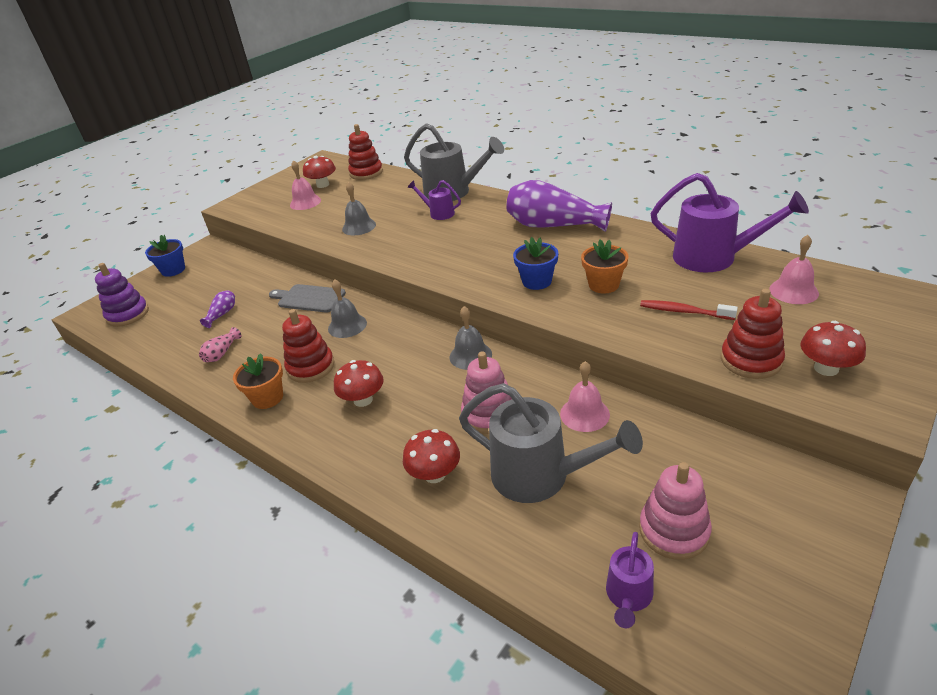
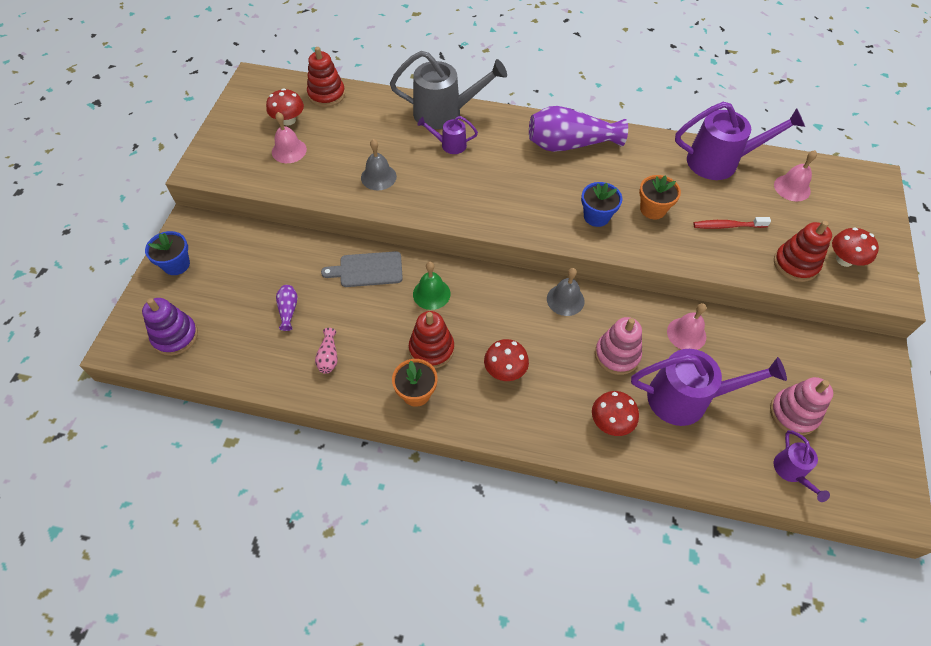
camera: 30 degrees left, 20 degrees up
(347, 325) = (431, 294): grey bell -> green bell
(541, 476) = (687, 398): grey watering can -> purple watering can

